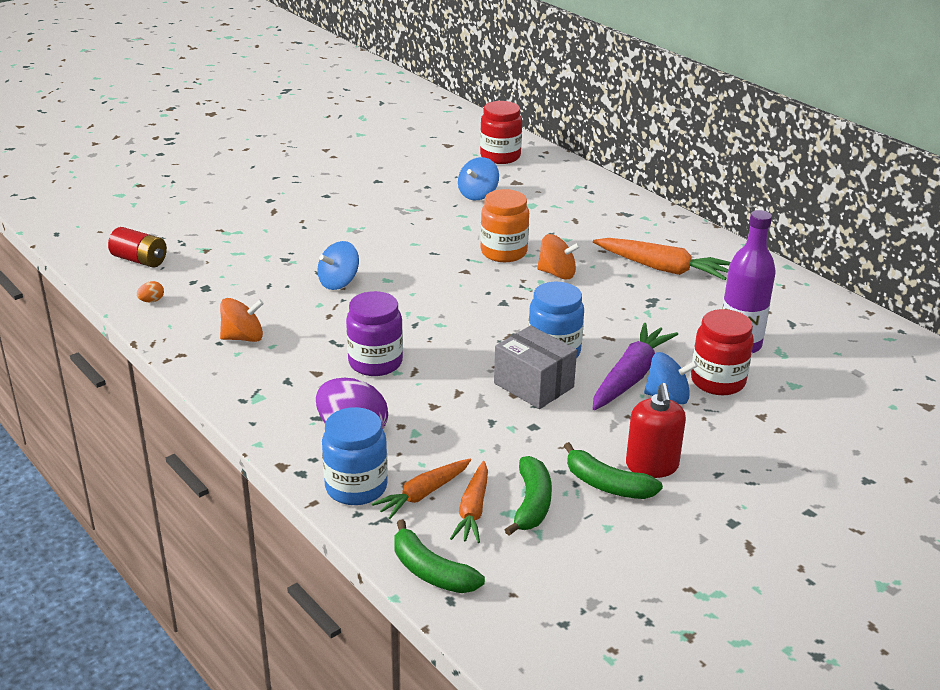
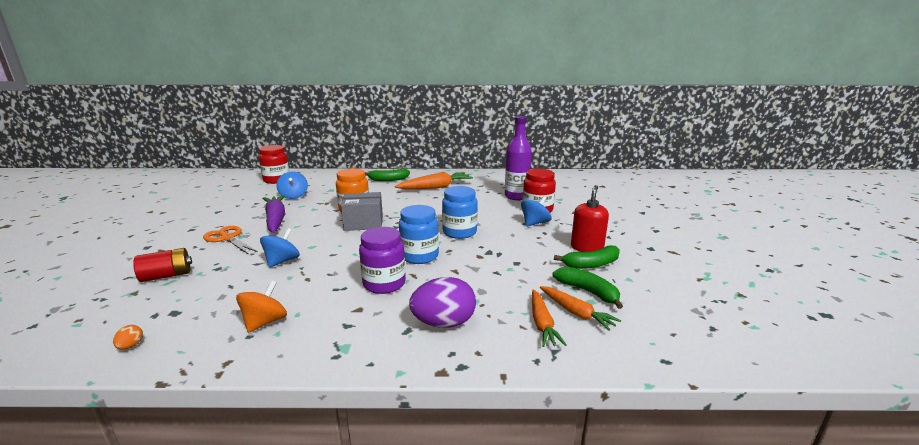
camera: 50 degrees left, 10 degrees down
(140, 260) = (69, 328): red battery -> red battery (167, 276)
(338, 225) = (228, 238): none -> orange scissors
(339, 282) = (282, 261): blue spinning top -> blue spinning top turned 150 degrees counterclockwise
(356, 487) = (506, 348): blue jar -> blue jar (419, 256)
(431, 571) = (629, 356): green banana -> green banana (388, 179)
(533, 385) = (480, 248): grey box -> grey box (363, 223)
(557, 273) = (397, 206): orange spinning top -> none
(630, 376) = (507, 224): purple carrot -> purple carrot (275, 219)
(652, 466) = (586, 248): red soap dispenser -> red soap dispenser turned 105 degrees counterclockwise

